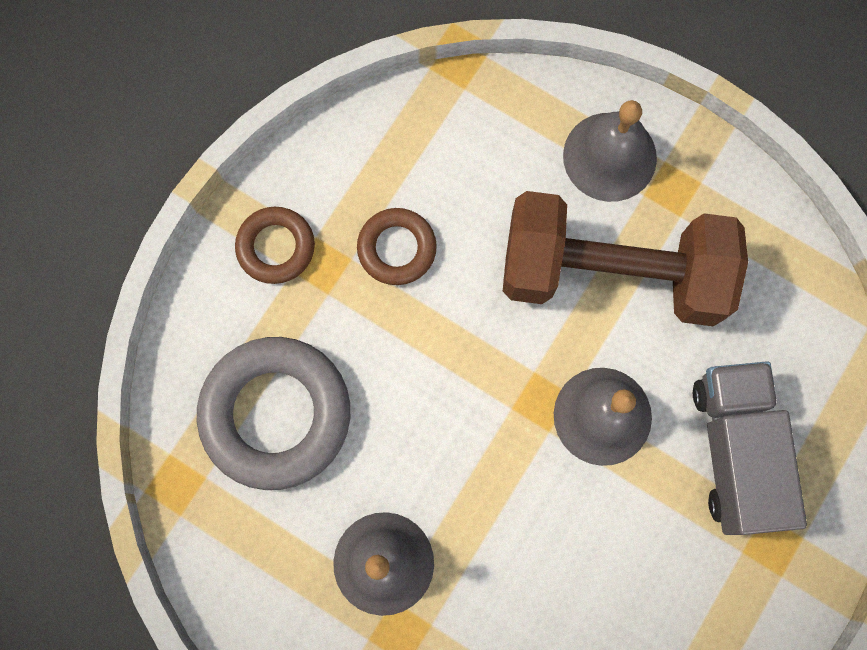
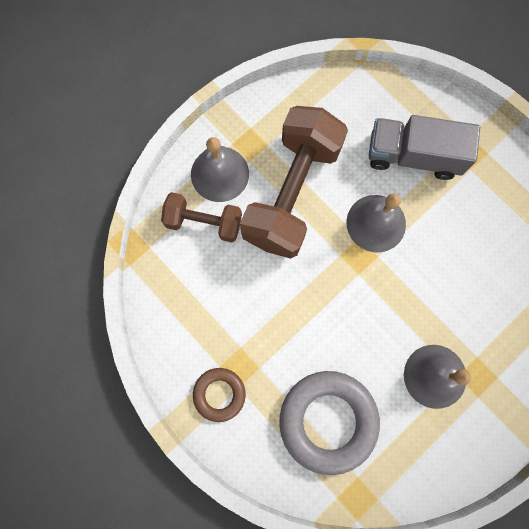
camera: 75 degrees left, 0 degrees up
(397, 248) = (241, 317): brown ring -> none
(525, 154) = (204, 222): none -> brown dumbbell

